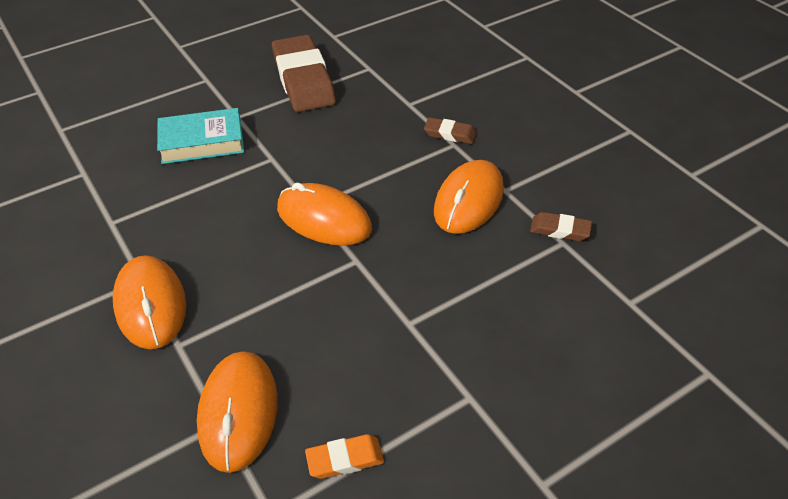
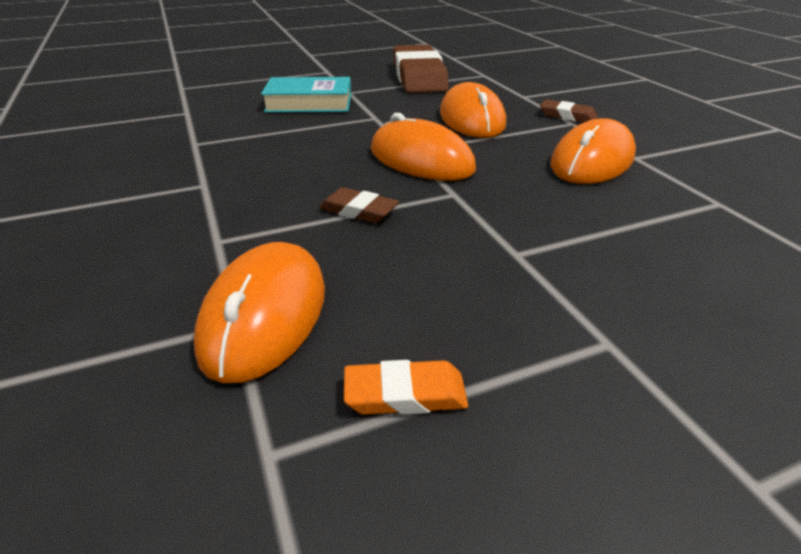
camera: 10 degrees right, 10 degrees down
(151, 304) = (202, 204): orange mouse -> orange mouse (472, 119)
(560, 230) = (712, 192): brown eraser -> brown eraser (358, 211)

